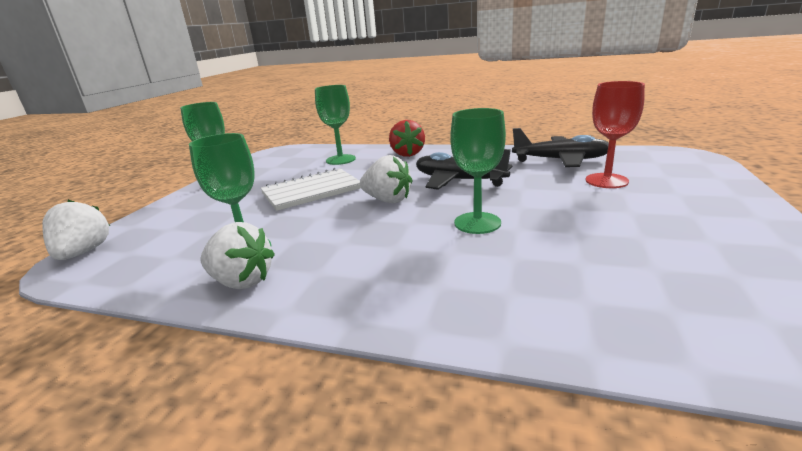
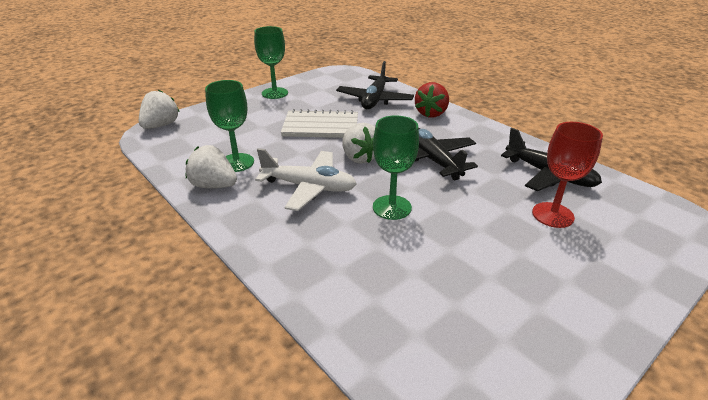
camera: 30 degrees right, 10 degrees up
(242, 281) = (214, 185): white strawberry -> white strawberry turned 150 degrees clockwise
(340, 160) = (374, 100): green goblet -> black plane
(368, 239) = (309, 187): none -> white plane

